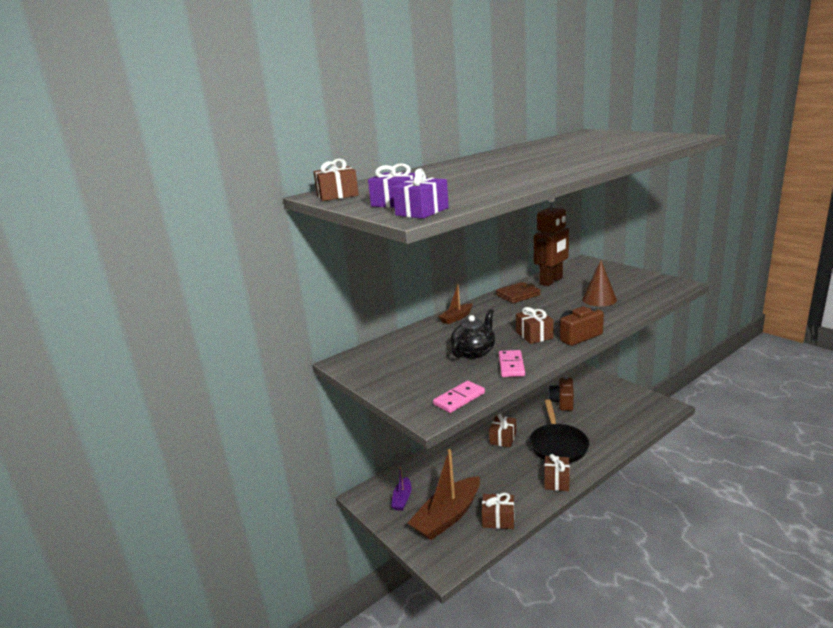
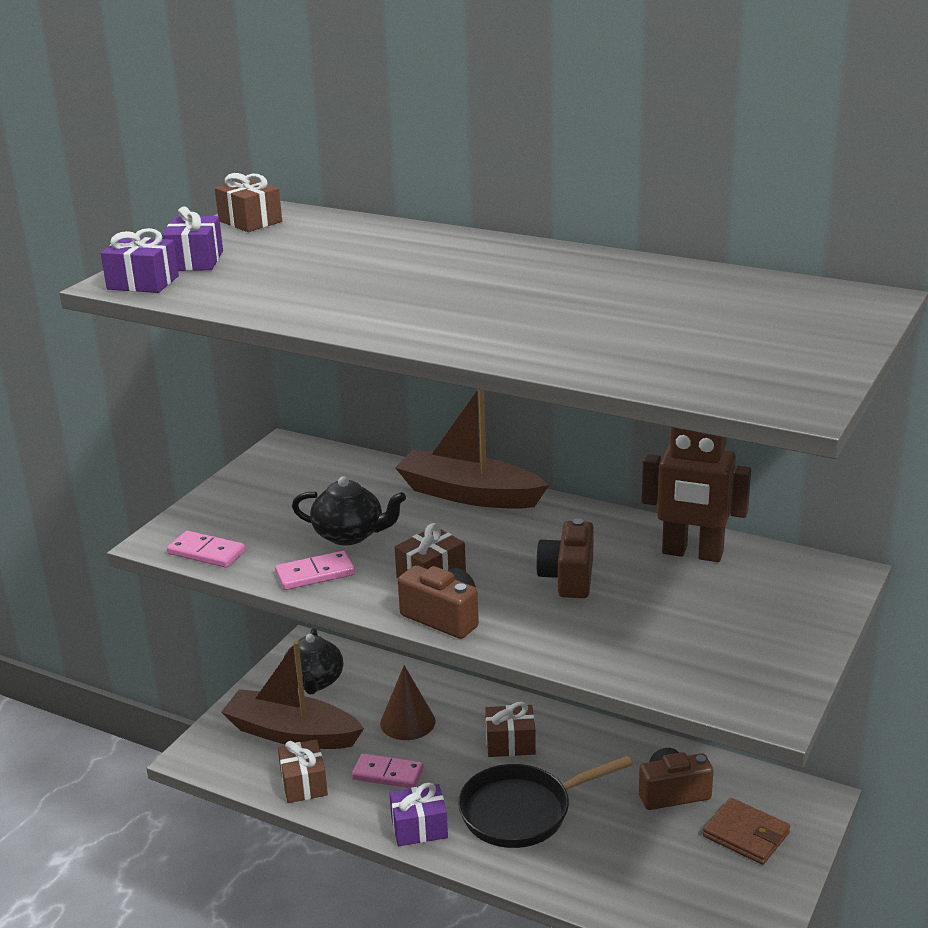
camera: 65 degrees right, 5 degrees up
(402, 499) = (314, 682): purple boat -> black teapot
(456, 318) = (469, 494): brown boat -> brown boat, size x2.01
(506, 484) = (388, 774): none -> pink domino
(518, 295) = (600, 531): brown wallet -> brown wallet (746, 835)
(556, 481) = (419, 828): brown gift -> purple gift
(557, 306) = (568, 578): none -> brown camera
(599, 299) = (624, 618): brown cone -> brown cone (407, 722)

